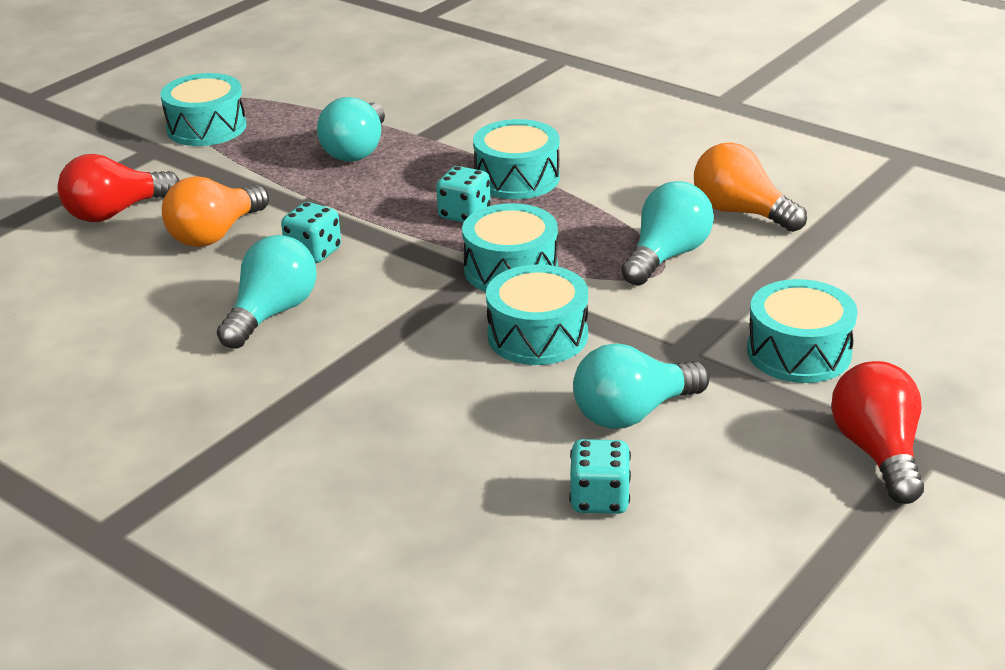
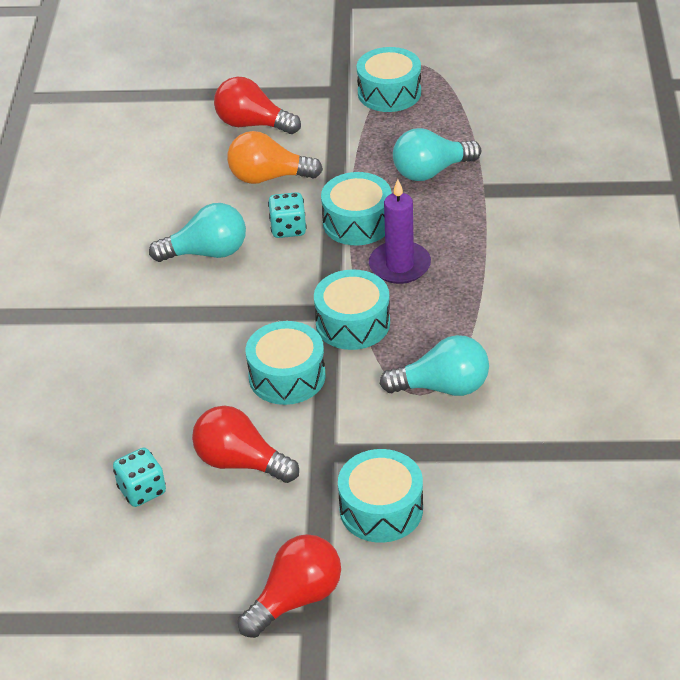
camera: 55 degrees right, 10 degrees up
(464, 214) = (399, 265): turquoise dice -> purple candle
(517, 178) = (473, 263): turquoise drum -> turquoise drum (357, 222)
(633, 413) = (240, 462): turquoise light bulb -> red light bulb
(741, 212) = (543, 395): orange light bulb -> none

